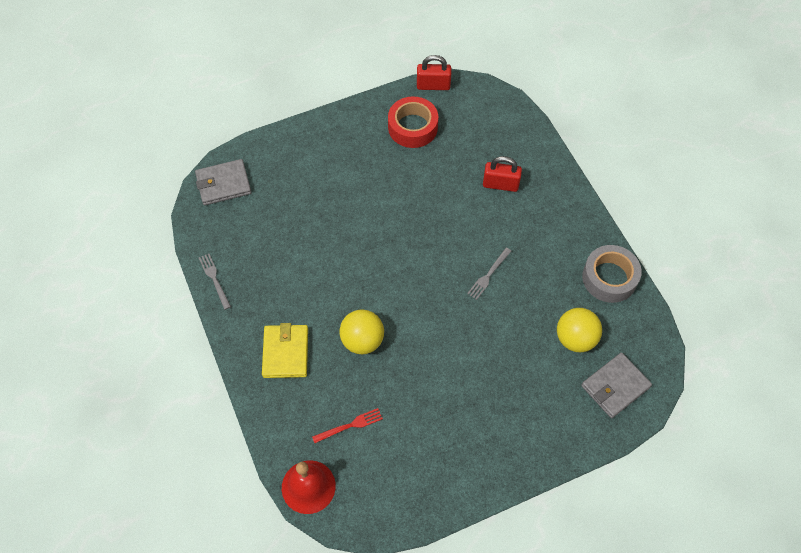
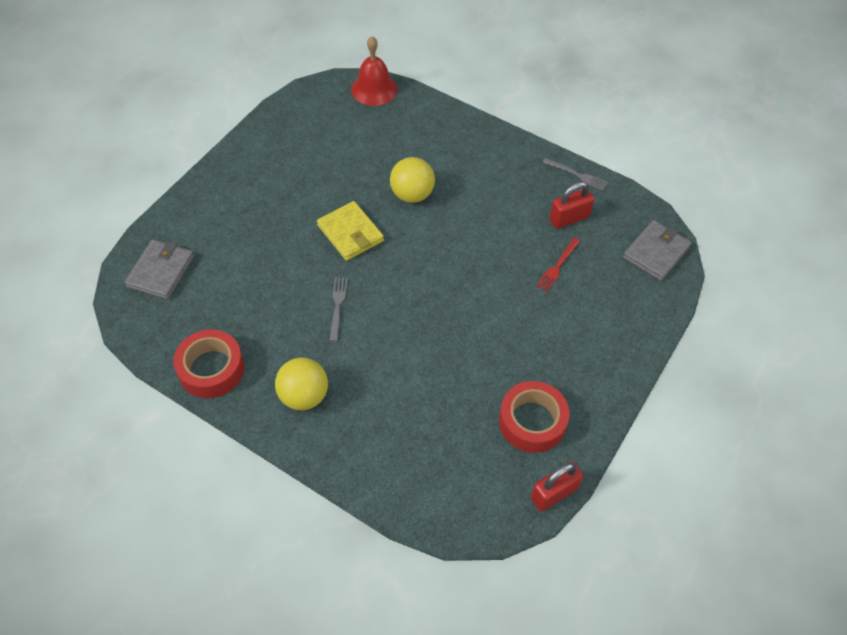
camera: 145 degrees right, 5 degrees down
(285, 352) = (467, 155): yellow wallet -> yellow wallet (350, 233)
(350, 425) = (373, 136): red fork -> red fork (557, 266)
(500, 184) = (387, 408): red padlock -> red padlock (569, 218)
(575, 339) = (219, 293): yellow ball -> yellow ball (304, 396)
(609, 278) = (211, 369): grey tape -> red tape

